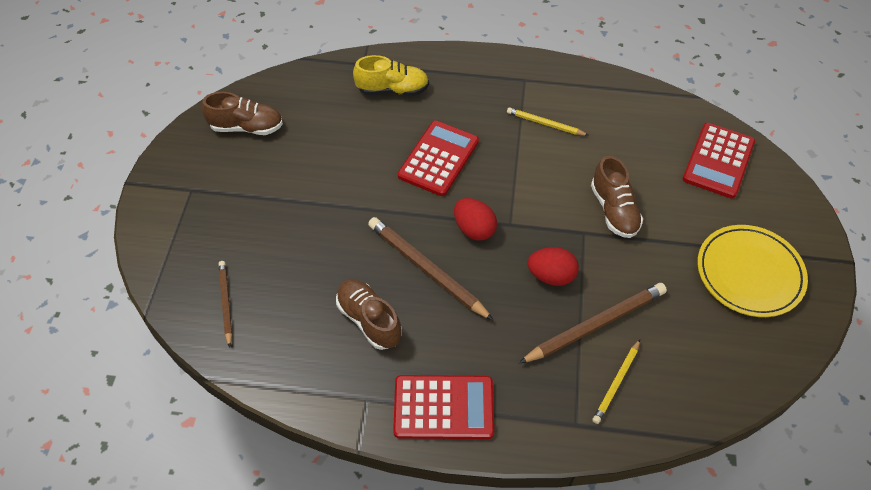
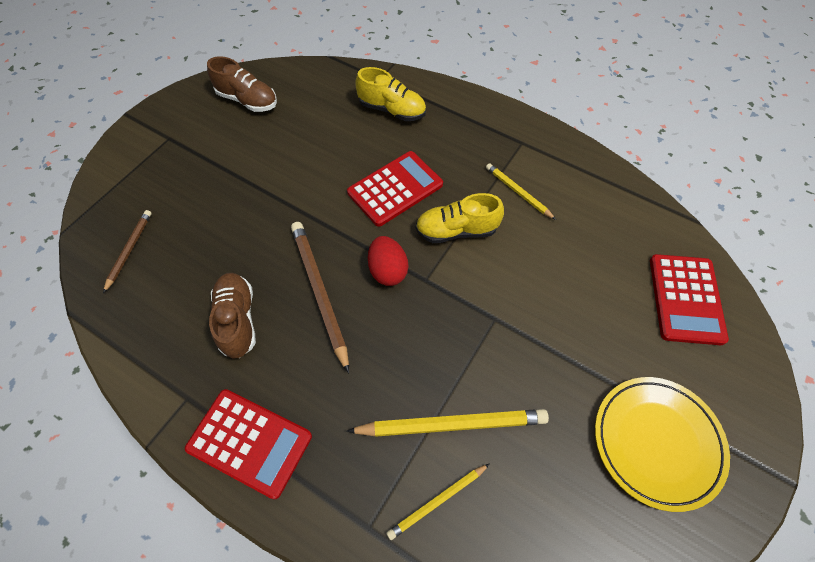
camera: 25 degrees right, 5 degrees up
(512, 174) = (456, 230): none -> yellow shoe
(551, 276) = (435, 350): red egg -> none
(595, 325) = (451, 424): brown pencil -> yellow pencil
(614, 210) = (540, 307): brown shoe -> none
(718, 161) = (685, 299): red calculator -> red calculator turned 45 degrees counterclockwise

